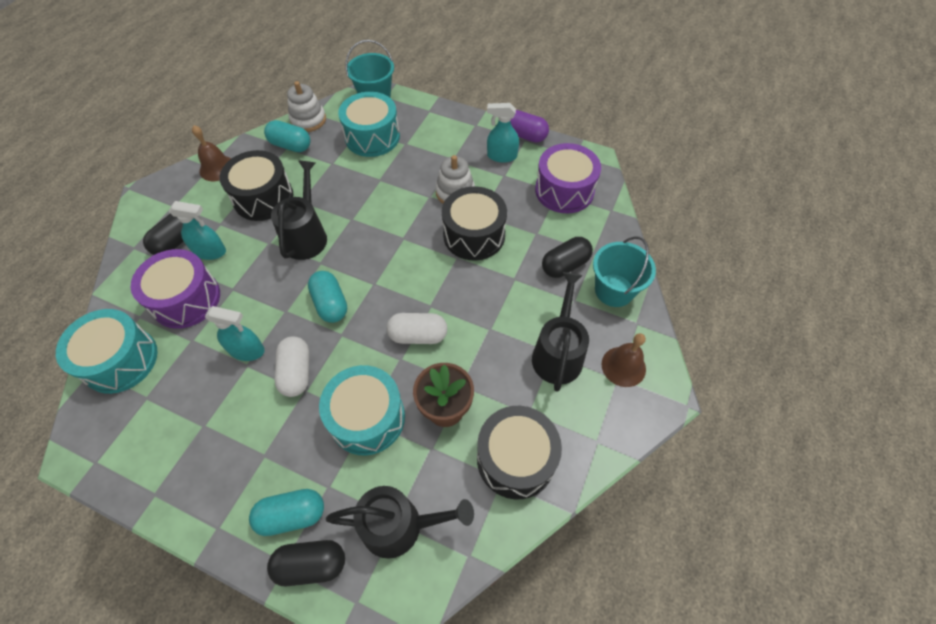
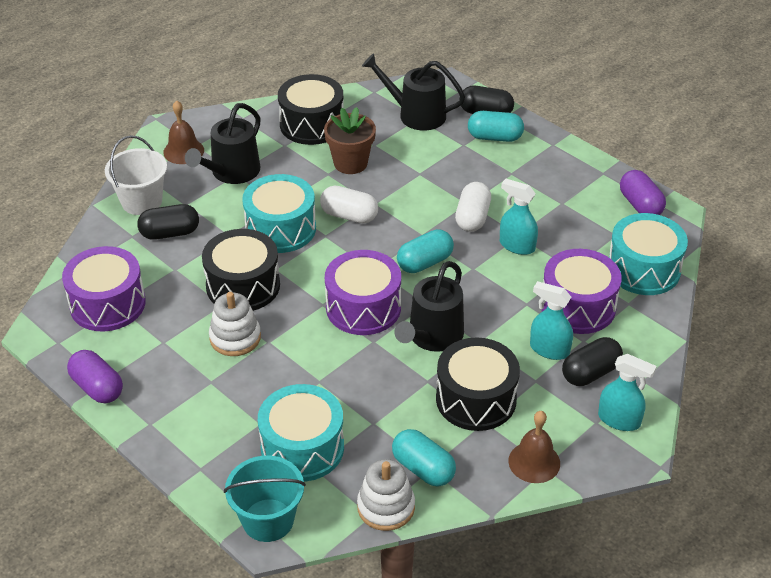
camera: 160 degrees left, 15 degrees down
(114, 452) = (640, 205): none -> purple capsule
(330, 304) = (425, 262): turquoise capsule -> turquoise capsule turned 60 degrees clockwise
(367, 418) = (418, 174): turquoise drum -> turquoise drum (280, 228)
(369, 244) = (363, 307): none -> purple drum
(501, 156) = (148, 367): turquoise spray bottle -> turquoise spray bottle (619, 420)
(614, 290) = (141, 201): turquoise bucket -> white bucket

